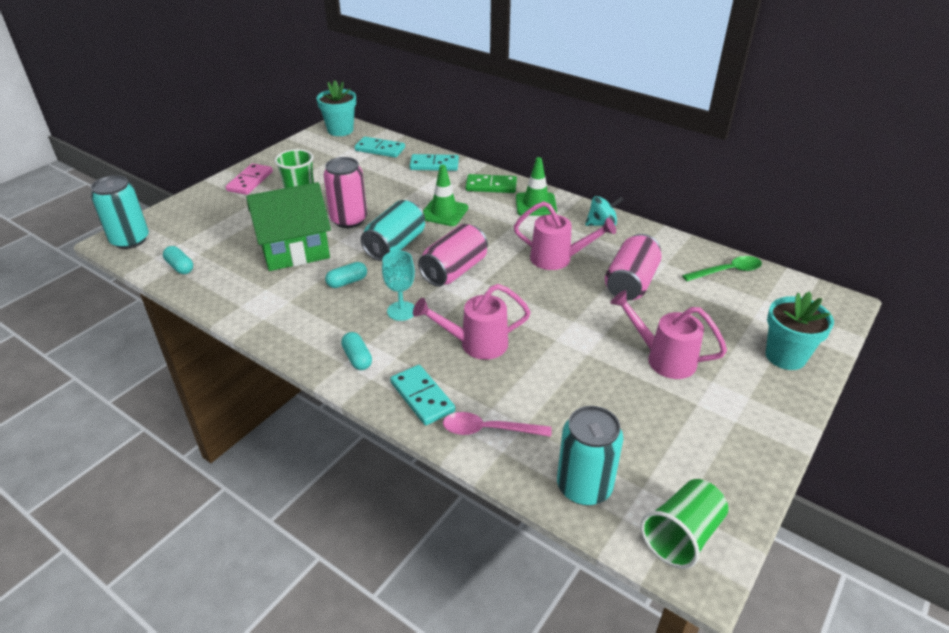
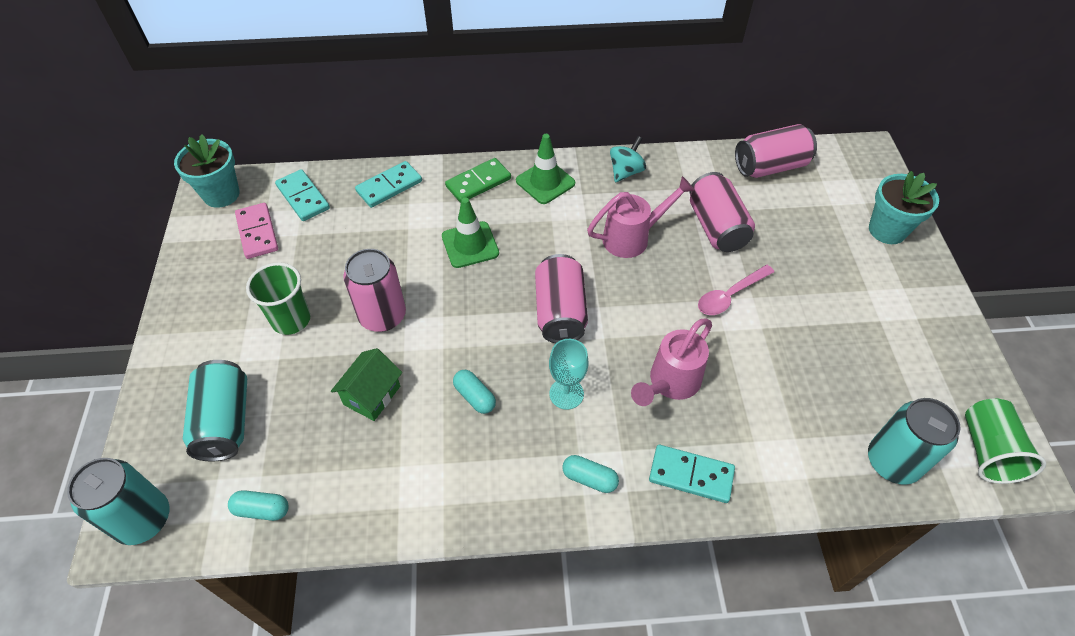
camera: 40 degrees left, 15 degrees up
(250, 181) = (196, 334): pink domino -> pink domino (257, 232)
(295, 251) = (372, 395): green house -> green house, size x0.57
(347, 282) = (475, 396): turquoise capsule -> turquoise capsule turned 60 degrees counterclockwise
(380, 149) = (303, 197): turquoise domino -> turquoise domino turned 75 degrees clockwise
(395, 246) = (470, 318): turquoise can -> turquoise can (225, 421)
(488, 430) = (776, 465): pink spoon -> pink spoon (730, 295)
(663, 358) = (817, 292): pink watering can -> none
(727, 271) = (770, 166): green spoon -> pink can

